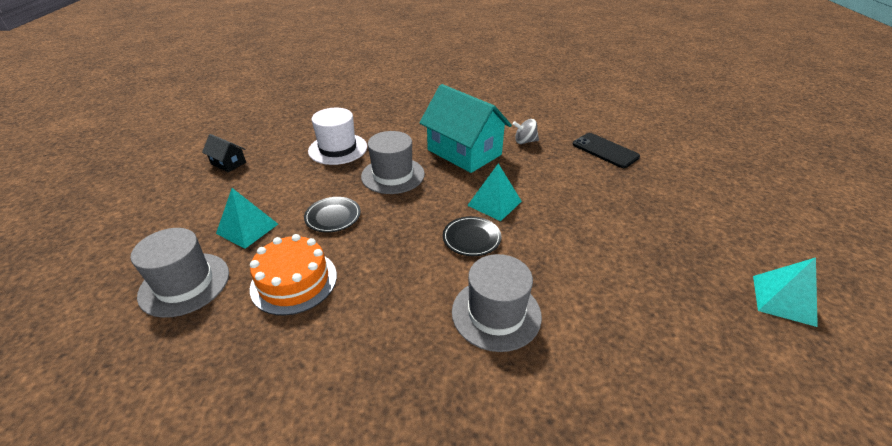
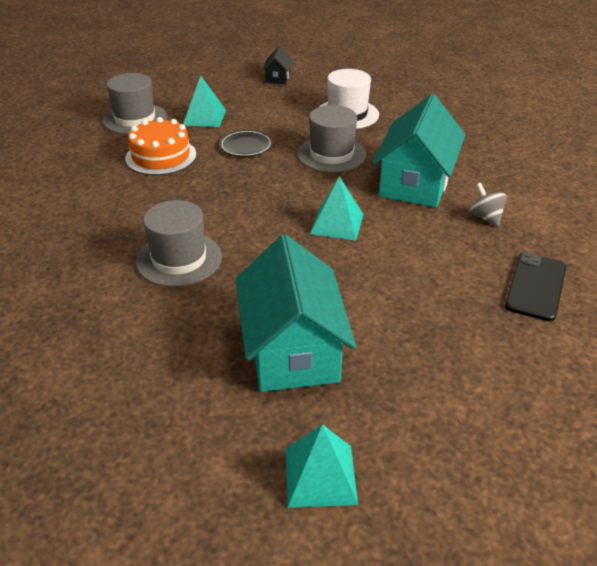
camera: 65 degrees right, 0 degrees up
(471, 238) = (269, 223): black plate -> none
(647, 274) = (292, 350): none -> turquoise house

